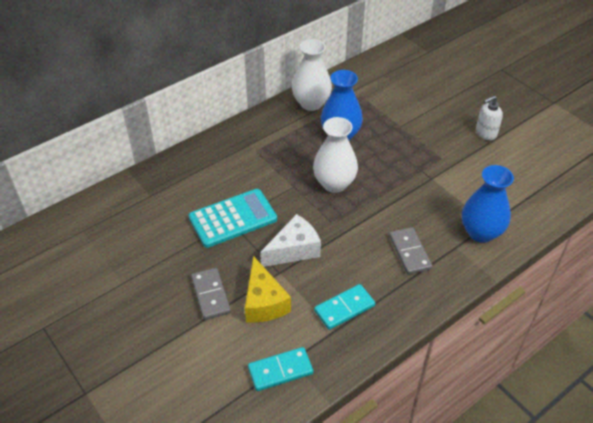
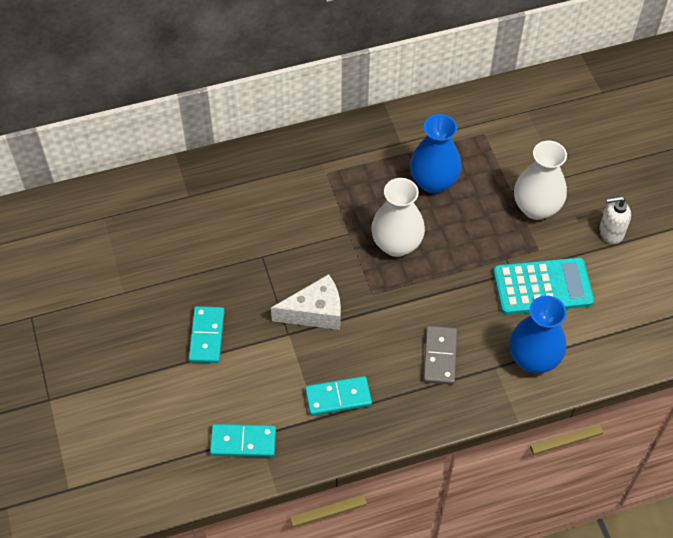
camera: 20 degrees right, 10 degrees up
(210, 295) = (207, 336): grey domino -> turquoise domino
(233, 218) = (265, 253): turquoise calculator -> turquoise calculator (542, 287)
(264, 302) = (258, 362): yellow cheese -> none
(311, 103) = (419, 127): white vase -> white vase (536, 208)

